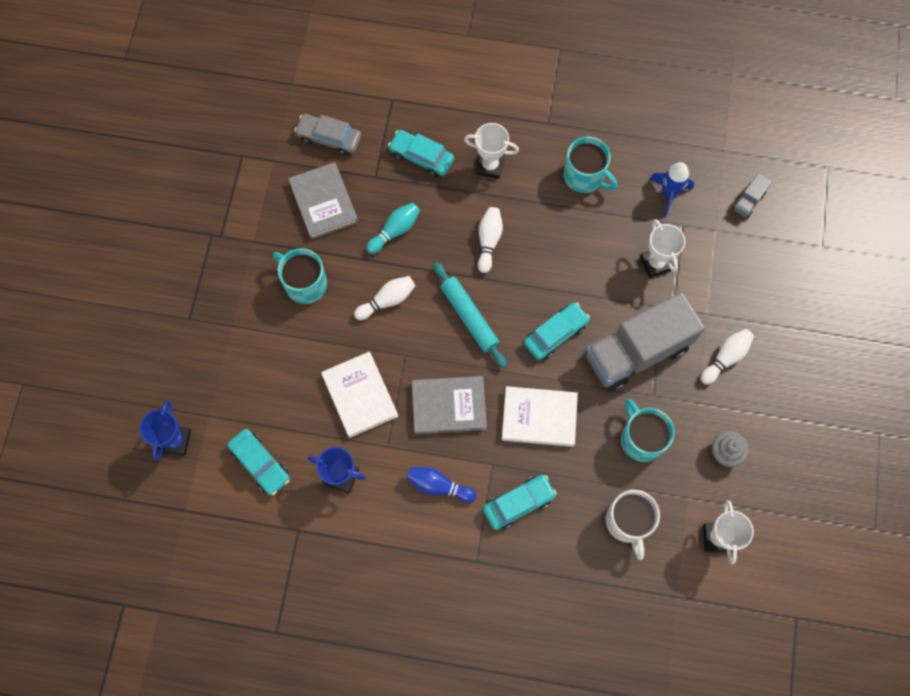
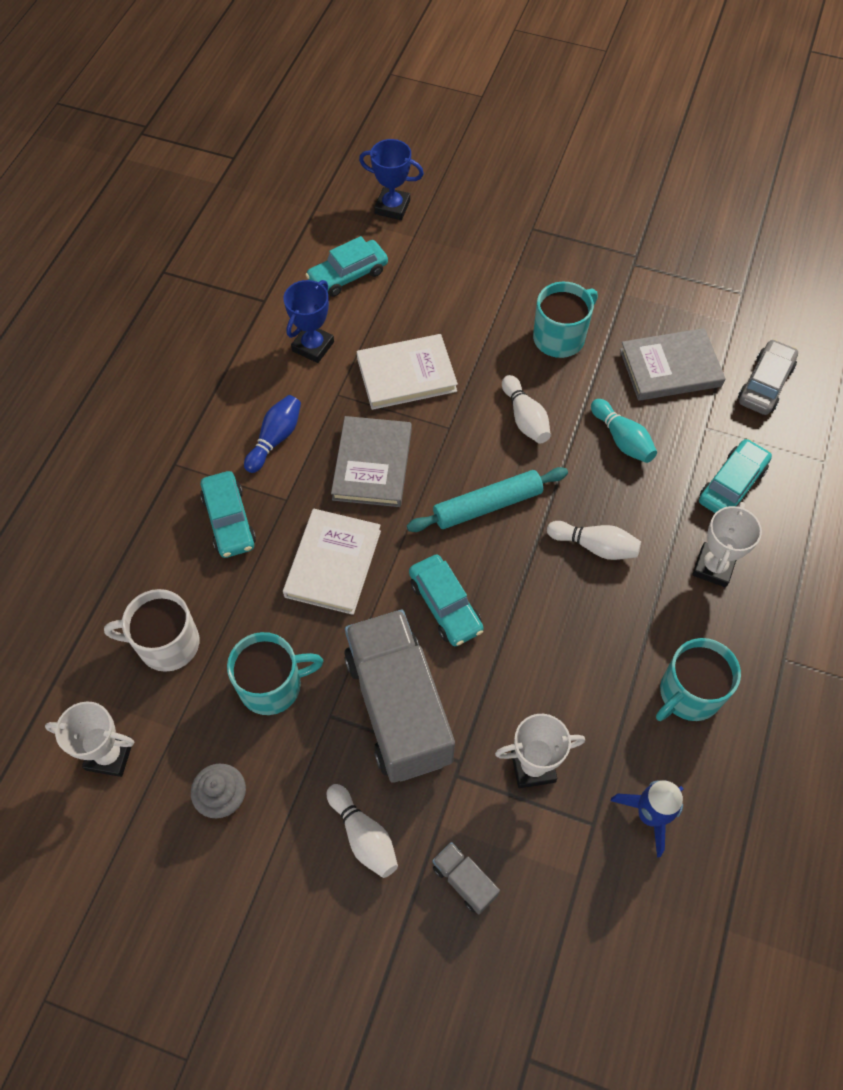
camera: 100 degrees right, 10 degrees down
(748, 201) = (626, 947): grey truck -> grey truck (464, 881)

